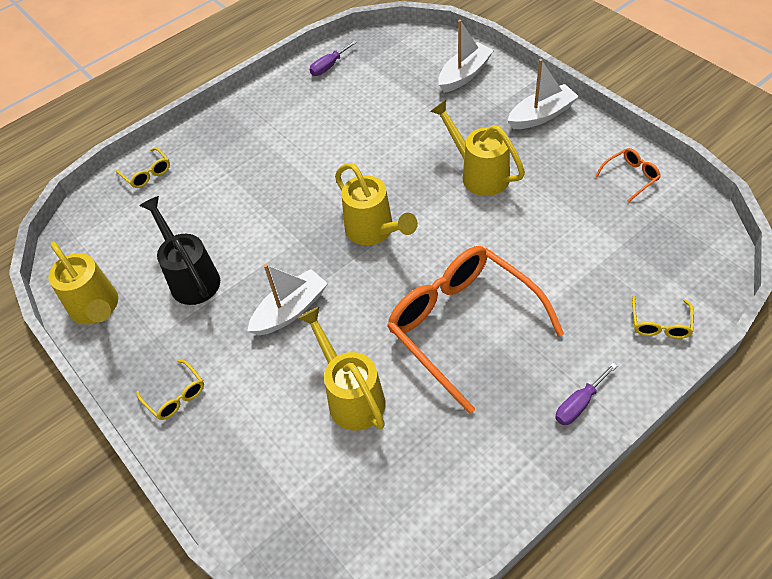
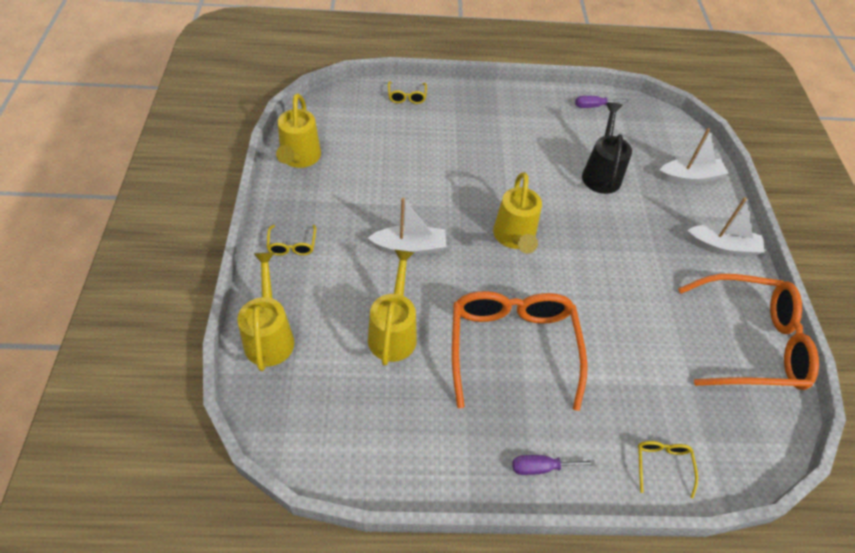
camera: 30 degrees right, 0 degrees up
(191, 278) = (370, 181): black watering can -> black watering can (601, 174)
(479, 174) = (629, 254): yellow watering can -> yellow watering can (269, 336)
(630, 177) = (750, 342): orange glasses -> orange glasses, size x2.47
(660, 324) = (662, 465): yellow glasses -> yellow glasses turned 135 degrees clockwise

